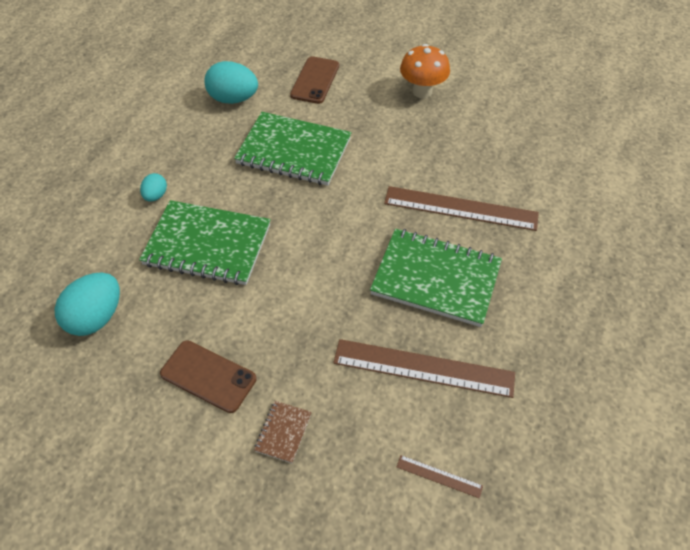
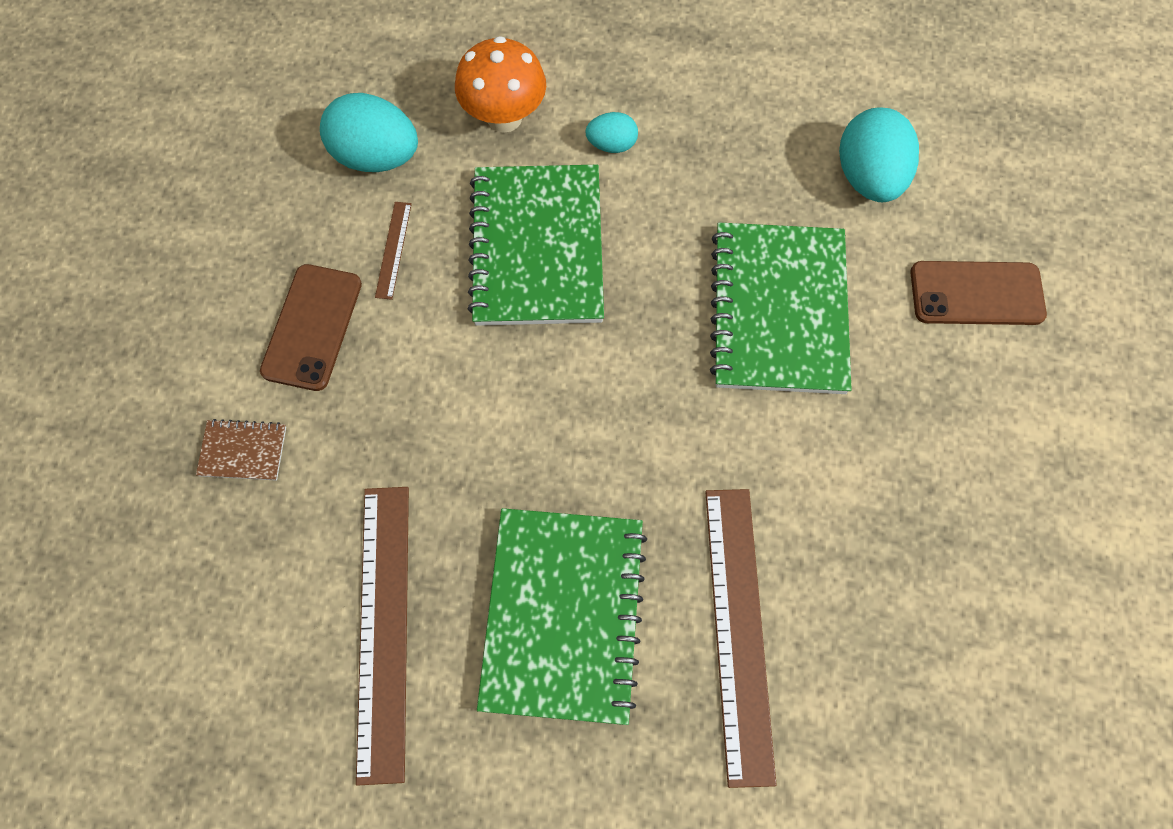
camera: 75 degrees right, 15 degrees up
(422, 91) = (1032, 497): orange mushroom -> orange mushroom (504, 117)
(439, 476) = (207, 687): brown ruler -> brown ruler (393, 250)

